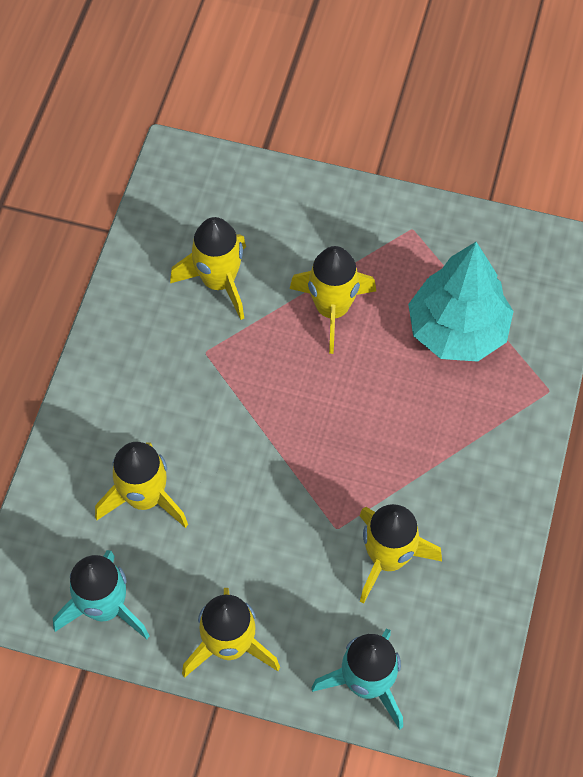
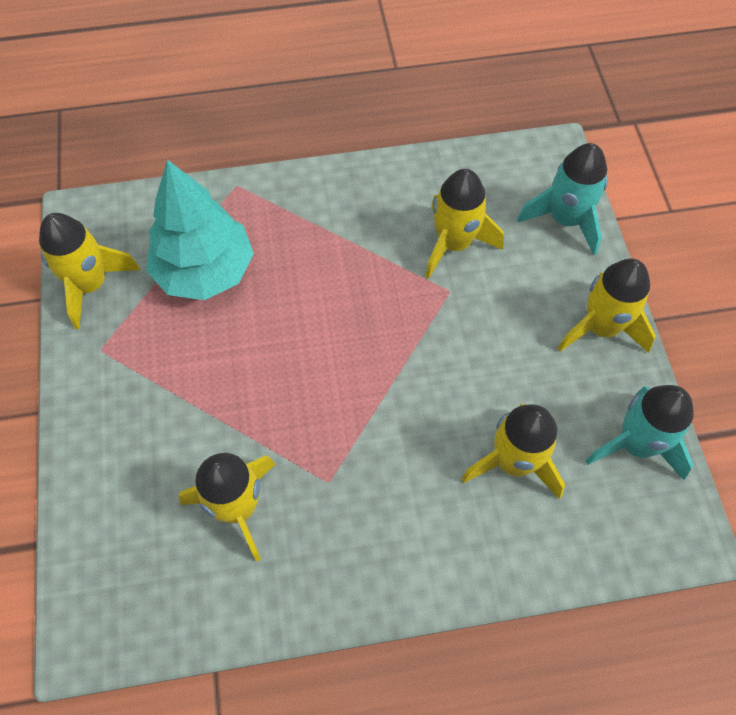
camera: 115 degrees left, 0 degrees up
(332, 309) = (226, 383): yellow rocket -> yellow rocket (91, 285)

